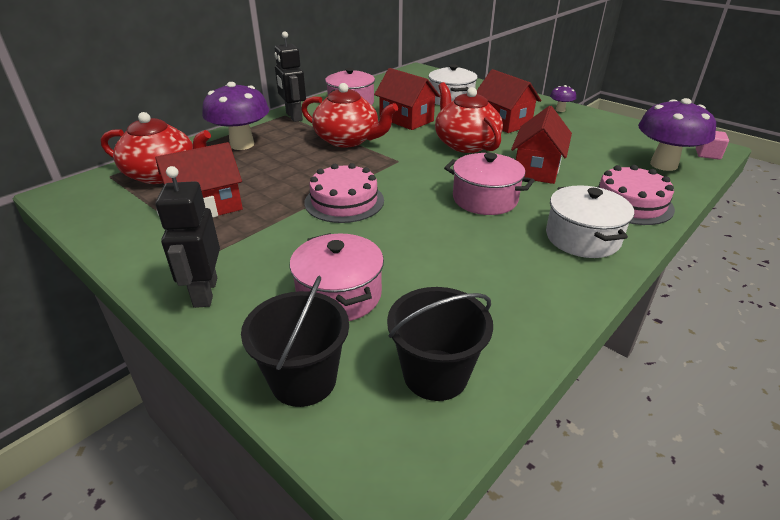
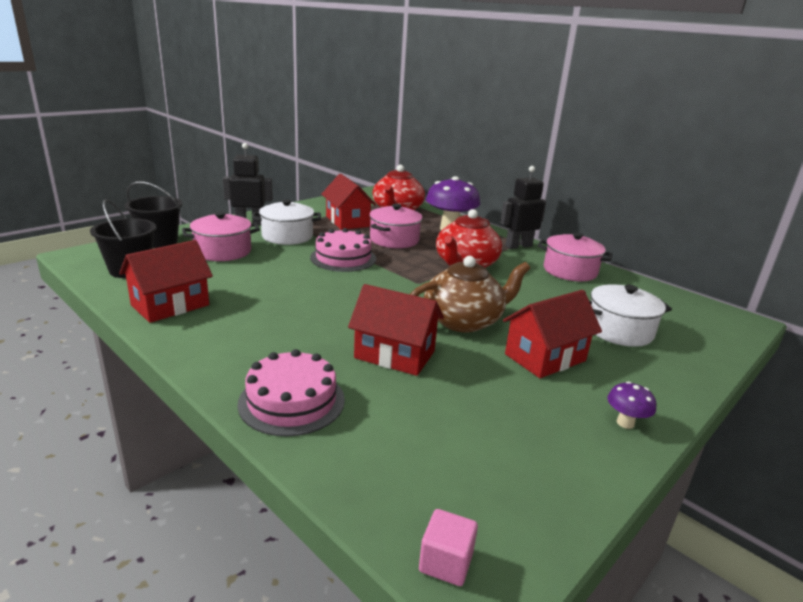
camera: 90 degrees right, 10 degrees down
(406, 119) = (531, 295): red house -> red house (170, 305)
(465, 144) = (464, 321): red teapot -> brown teapot
(485, 199) = (329, 313): pink pot -> pink pot (394, 240)
(582, 238) = (236, 349): white pot -> white pot (287, 236)
(663, 165) = (400, 475): purple mushroom -> none

